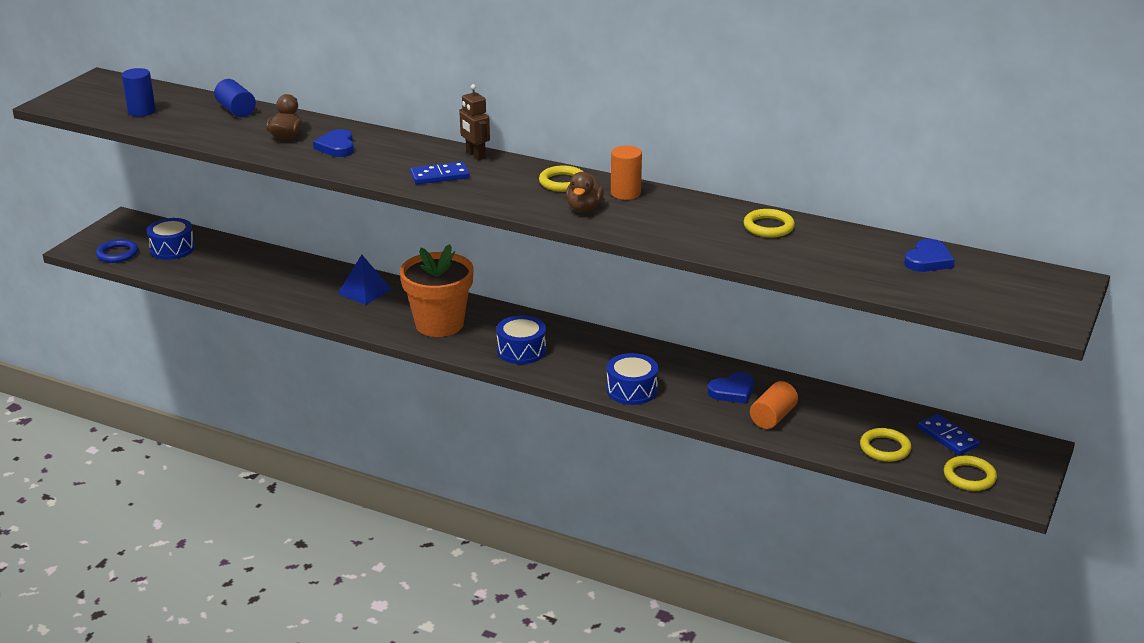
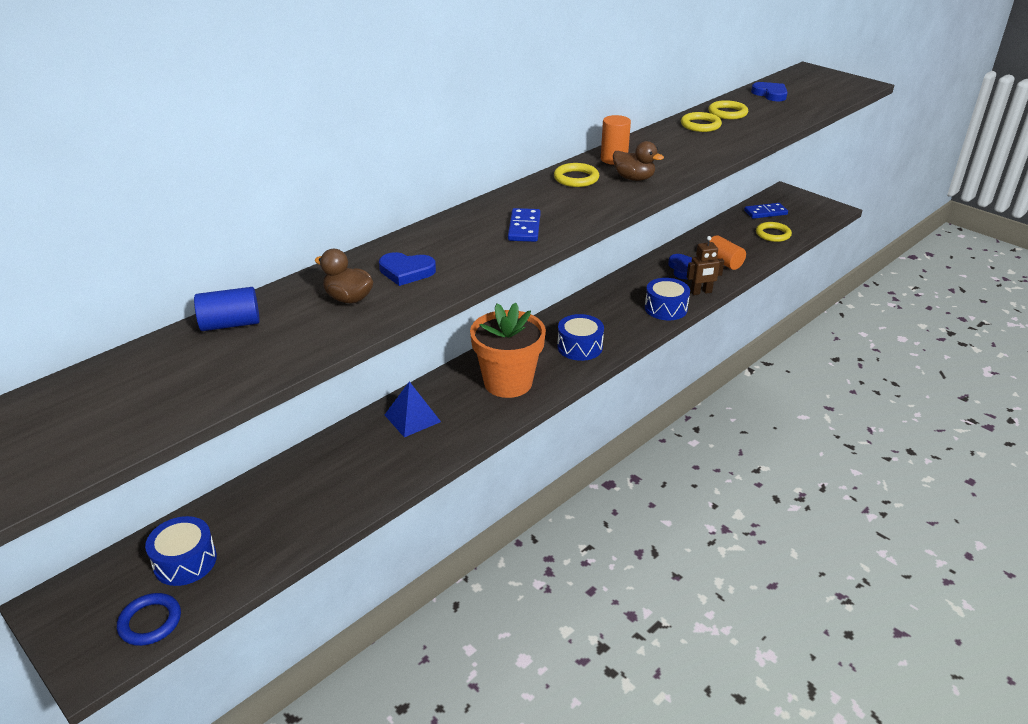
camera: 70 degrees left, 5 degrees up
(141, 111) = (149, 400): blue cylinder -> none
(475, 155) = (488, 205): brown robot -> brown robot (701, 292)
(969, 476) = (811, 217): yellow ring -> yellow ring (727, 113)

